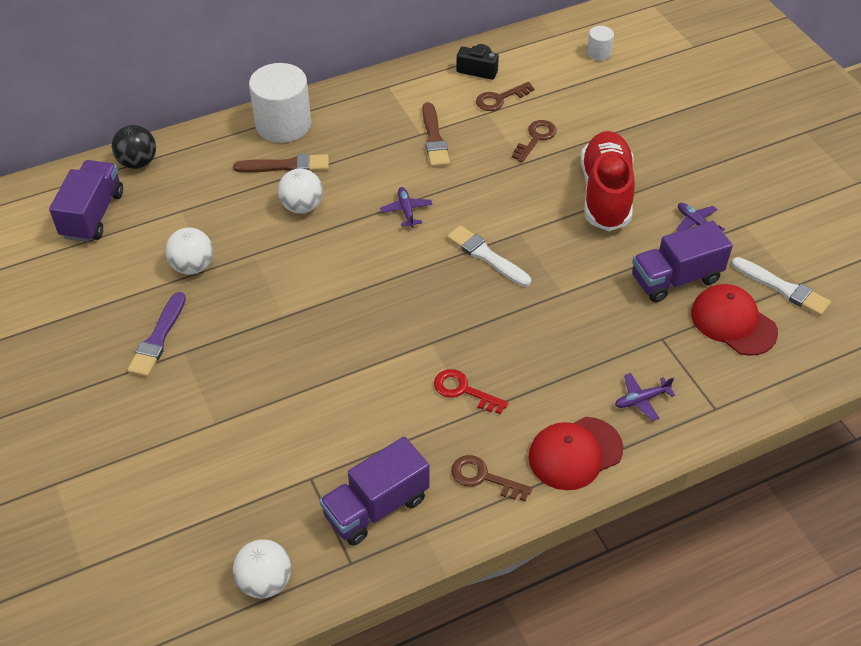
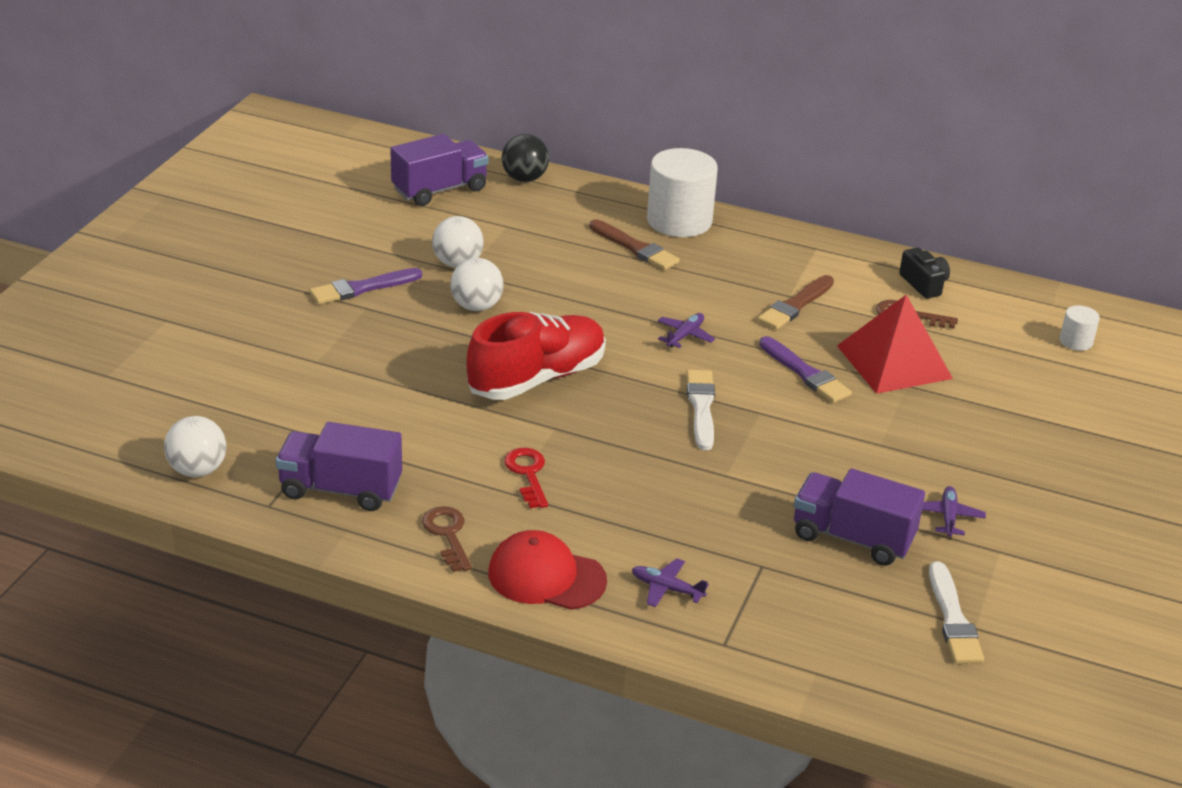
camera: 45 degrees right, 15 degrees down
(302, 206) = (603, 280): white ball -> white ball (476, 306)
(504, 184) = (805, 373): none -> purple brush
(536, 138) = (894, 362): brown key -> red pyramid
(605, 194) = (892, 439): red shoe -> red shoe (537, 378)
(733, 322) = (853, 604): red cap -> none

